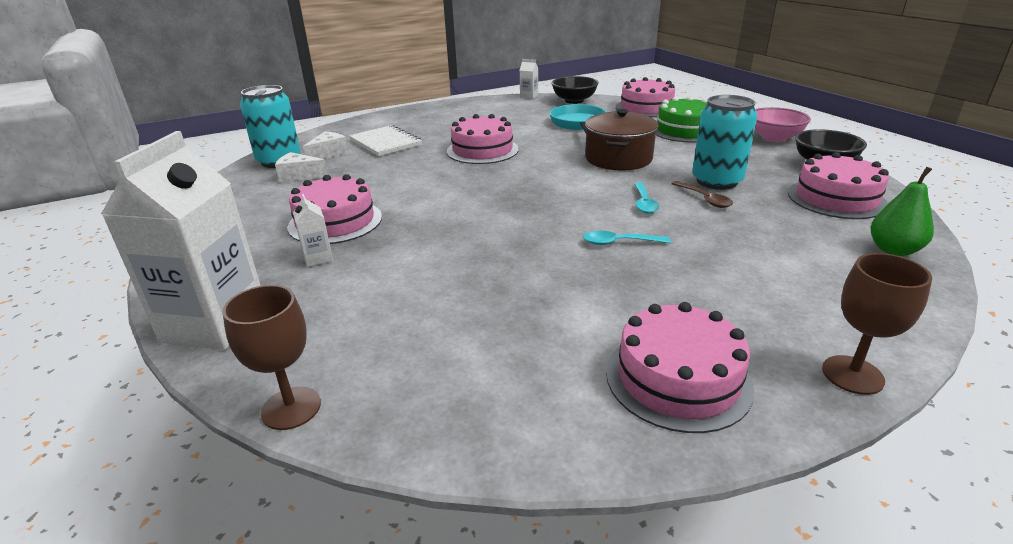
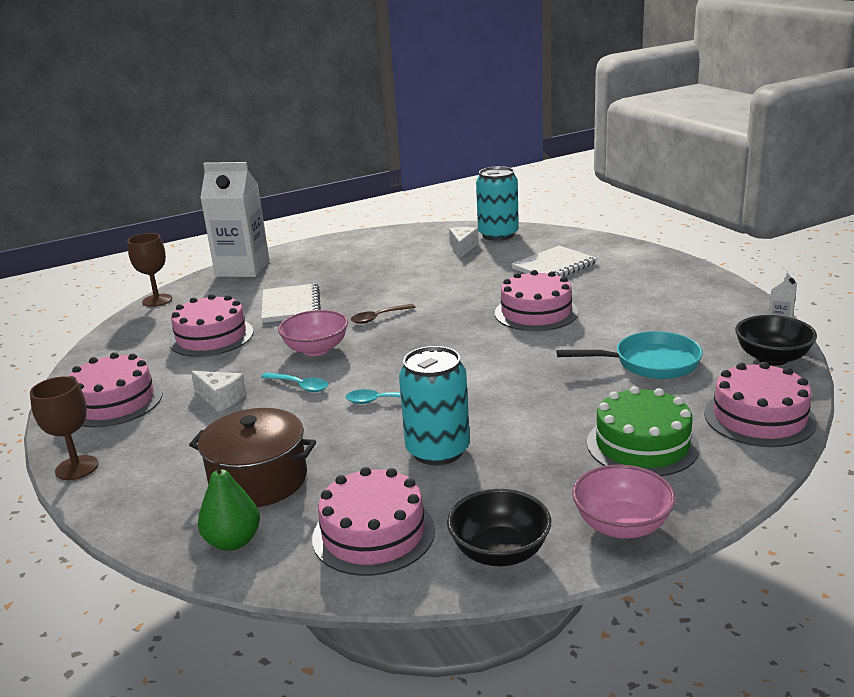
camera: 90 degrees right, 5 degrees down
(318, 258) = (311, 279): white carton -> none
(328, 154) = (518, 249): white cheese -> white cheese (220, 398)
(335, 222) = (368, 275): pink cake -> pink cake (211, 337)
(399, 266) = (291, 305): none -> white notebook
(534, 240) = (316, 349): none -> pink bowl
(618, 159) = (514, 389): brown pot -> brown pot (258, 480)
(619, 243) = (300, 386): turquoise spoon -> turquoise spoon turned 120 degrees clockwise
(704, 199) = (386, 437): brown spoon -> brown spoon (378, 318)

